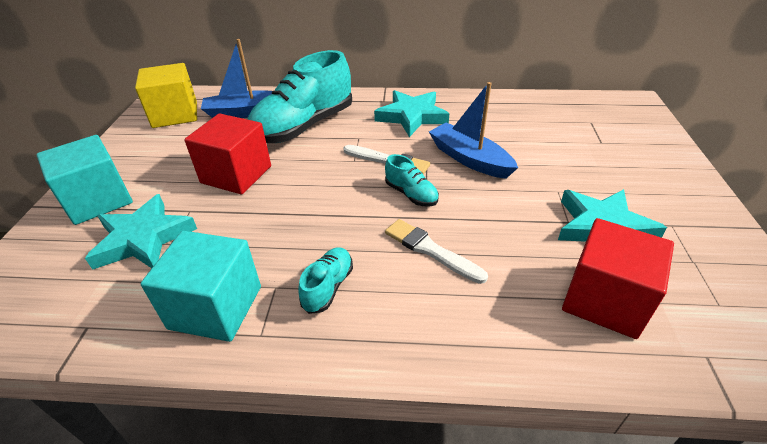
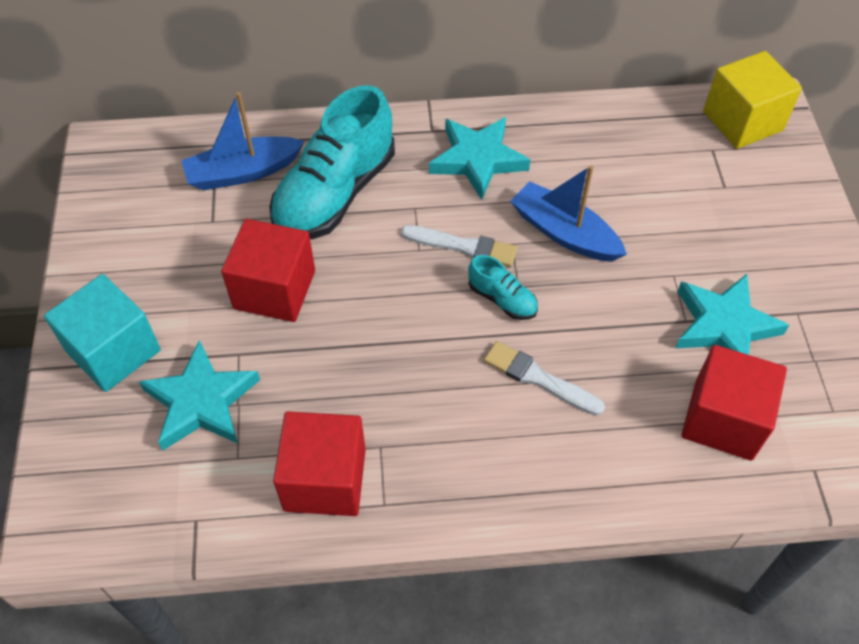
camera: 10 degrees left, 15 degrees up
(175, 114) = (141, 185): yellow cube -> yellow cube (742, 121)
(216, 307) = (325, 479): turquoise cube -> red cube
(328, 287) = (438, 440): turquoise shoe -> none

